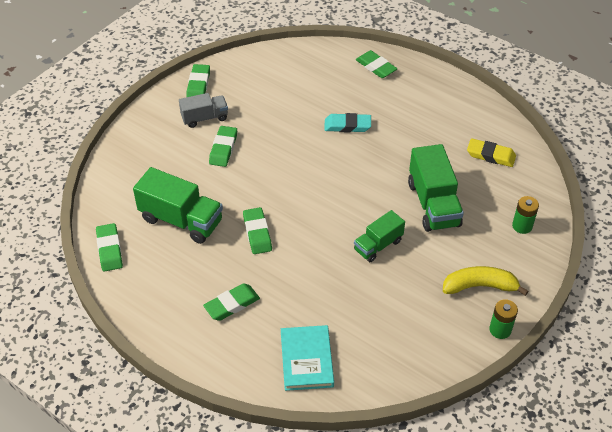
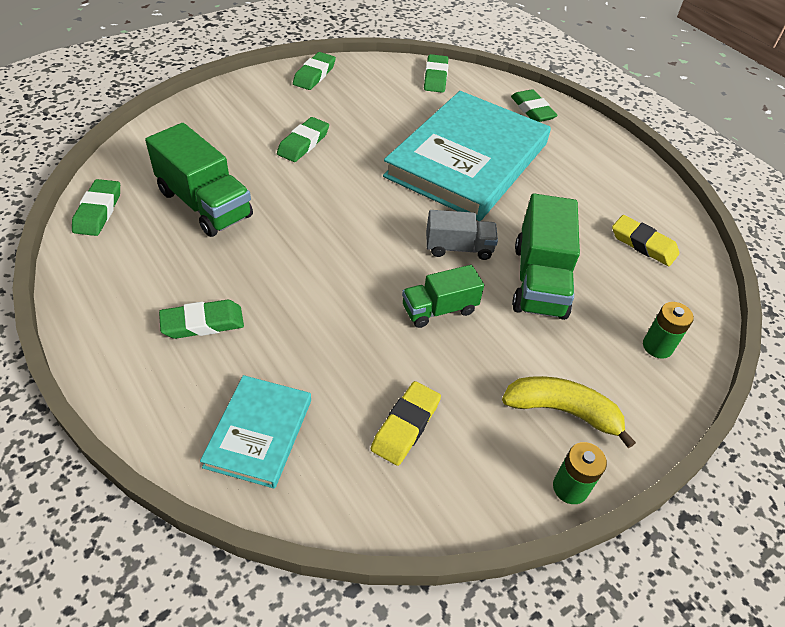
camera: 15 degrees right, 0 degrees up
(204, 118) = (301, 107): grey truck -> grey truck (458, 248)
(257, 233) = (288, 246): green eraser -> green eraser (435, 77)
(347, 125) = (467, 160): turquoise eraser -> turquoise book
(391, 326) = (405, 426): none -> yellow eraser

